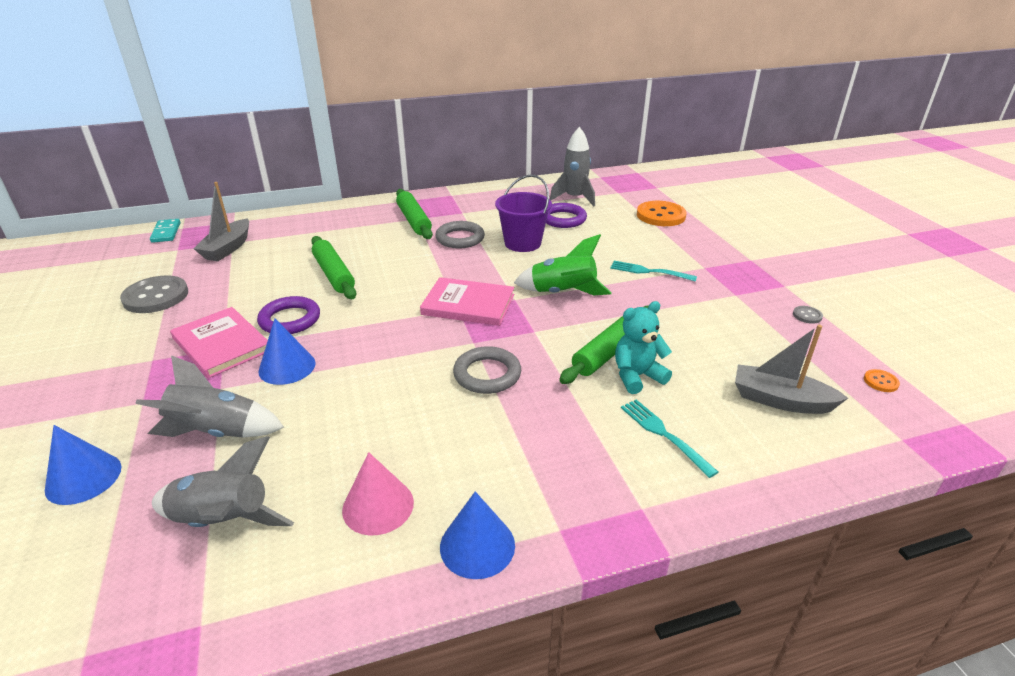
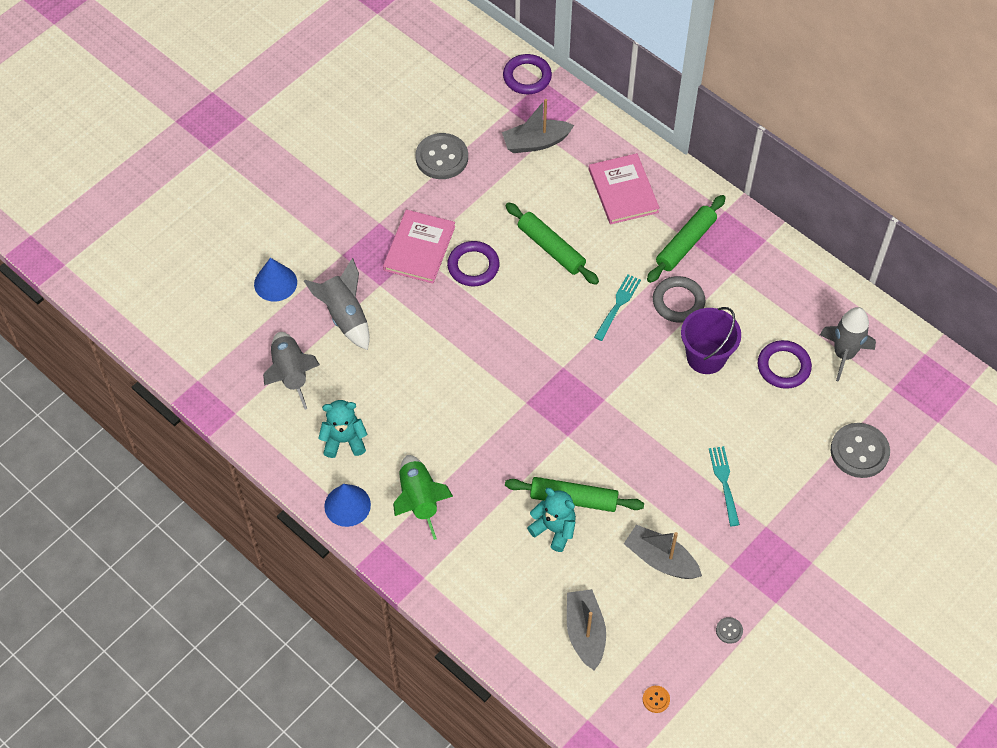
camera: 60 degrees right, 25 degrees up
(166, 232) = (527, 77): turquoise domino -> purple ring
(287, 367) = (423, 306): blue cone -> none
(334, 274) = (551, 248): green rolling pin -> green rolling pin turned 75 degrees counterclockwise
(378, 506) = (344, 440): pink cone -> turquoise teddy bear
(468, 304) = (573, 371): pink book -> pink book (623, 191)
(487, 374) = (494, 432): grey ring -> none
(563, 293) = (638, 430): green rocket -> green rocket (419, 500)
(660, 215) = (859, 451): orange button -> grey button
(664, 435) = (499, 568): turquoise fork -> turquoise fork (617, 306)
(711, 326) = (661, 559): none -> grey boat

